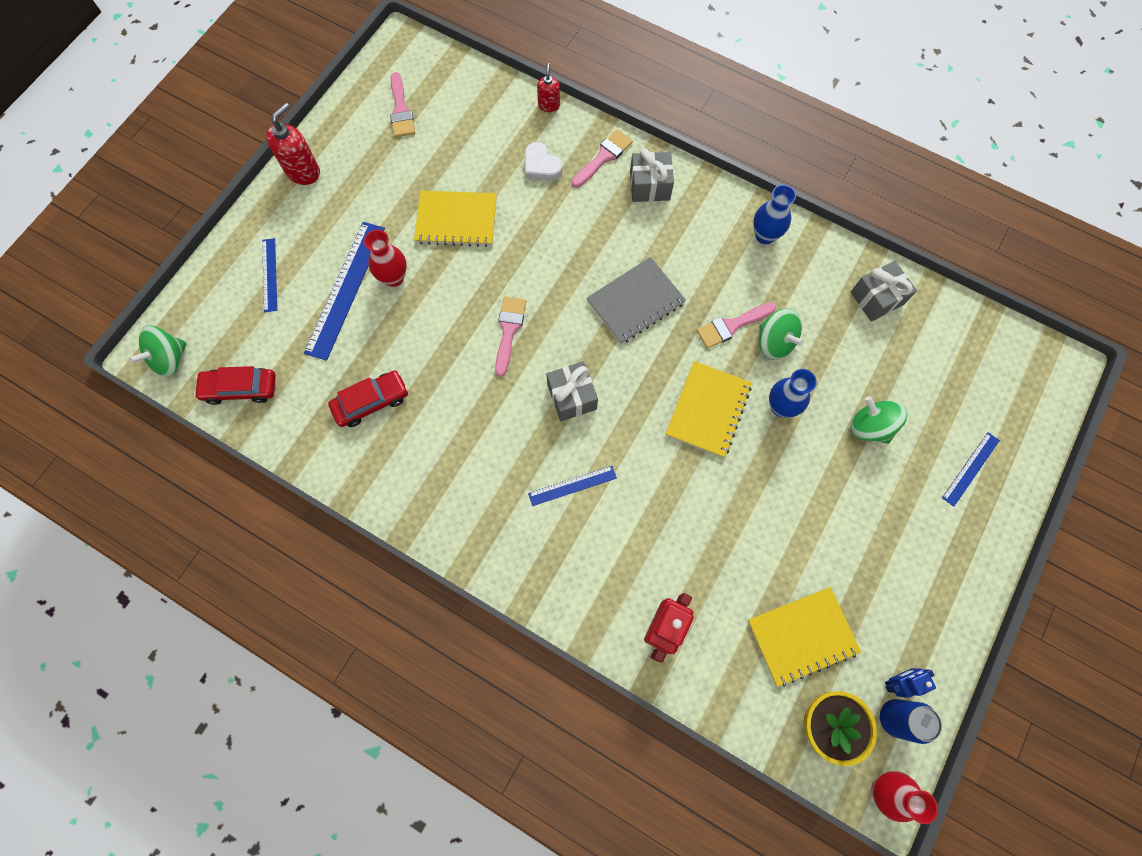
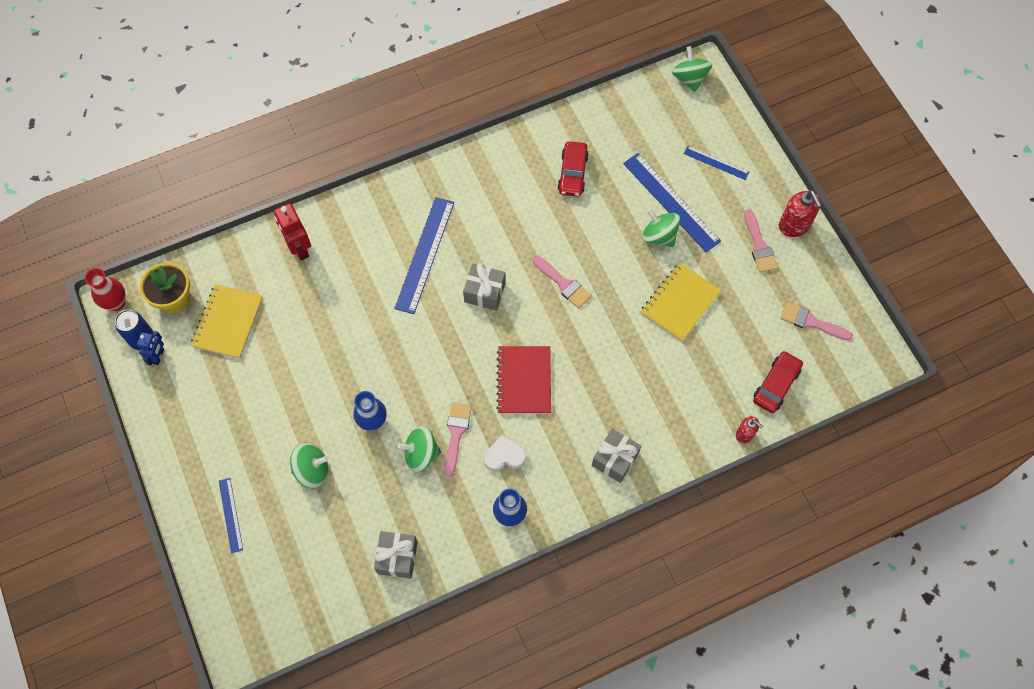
camera: 125 degrees right, 5 degrees down
(240, 388) = (638, 106): red car -> red car (776, 385)
(394, 277) = (659, 236): red vase -> green spinning top
(541, 166) = (688, 391): white heart -> white heart (504, 456)
(572, 485) = (425, 254): blue ruler -> blue ruler, size x1.87
(603, 157) = (665, 443): pink brush -> pink brush (759, 245)
(635, 302) = (524, 381): grey notebook -> red notebook
(708, 410) = (408, 371): yellow notebook -> none

